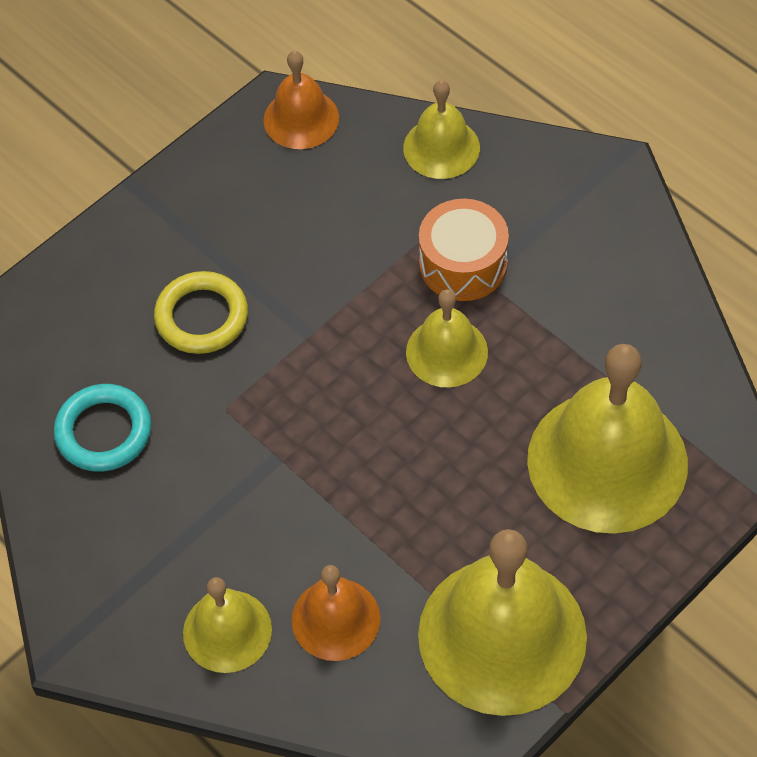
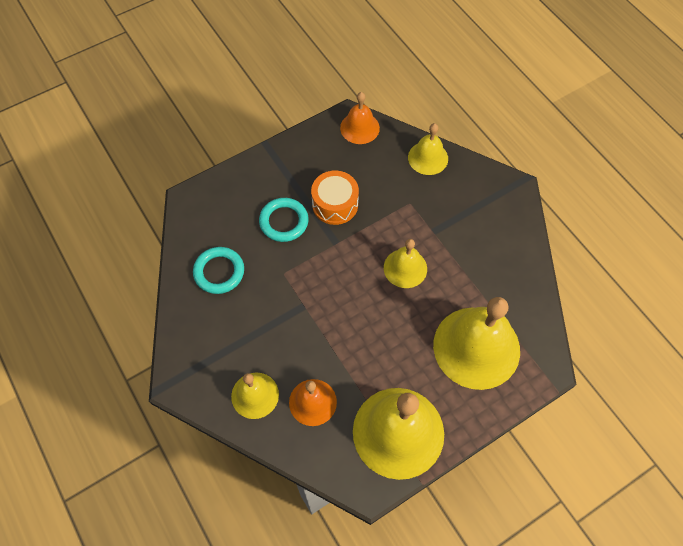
camera: 10 degrees right, 5 degrees up
(202, 317) = (284, 221): yellow ring -> turquoise ring
(463, 264) = (424, 222): orange drum -> orange drum (335, 204)

